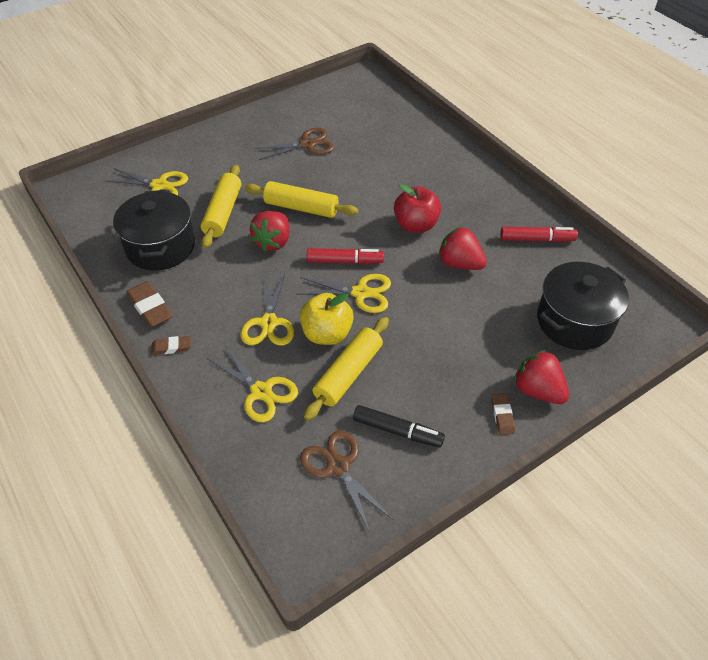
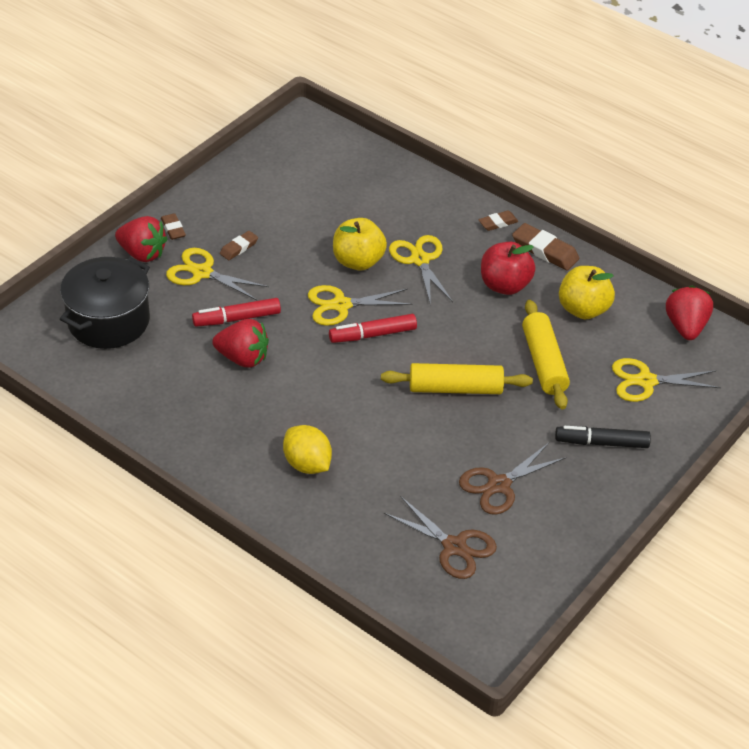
camera: 160 degrees right, 5 degrees down
(160, 247) = (583, 309): black pot -> yellow apple
(261, 391) = (394, 206): yellow scissors -> yellow scissors (202, 273)
(273, 242) = (464, 340): red strawberry -> red strawberry (685, 327)
(338, 466) = (303, 171): brown scissors -> brown scissors (454, 546)
(348, 374) = (322, 233): yellow rolling pin -> none
(397, 431) = (262, 201): black marker -> black marker (601, 443)
(416, 225) = (307, 394): red apple -> red apple (505, 285)
(431, 179) = (307, 464): none -> yellow lemon
(438, 375) = (239, 248): none -> brown eraser
(537, 239) = (156, 406): red marker -> red marker (236, 318)

